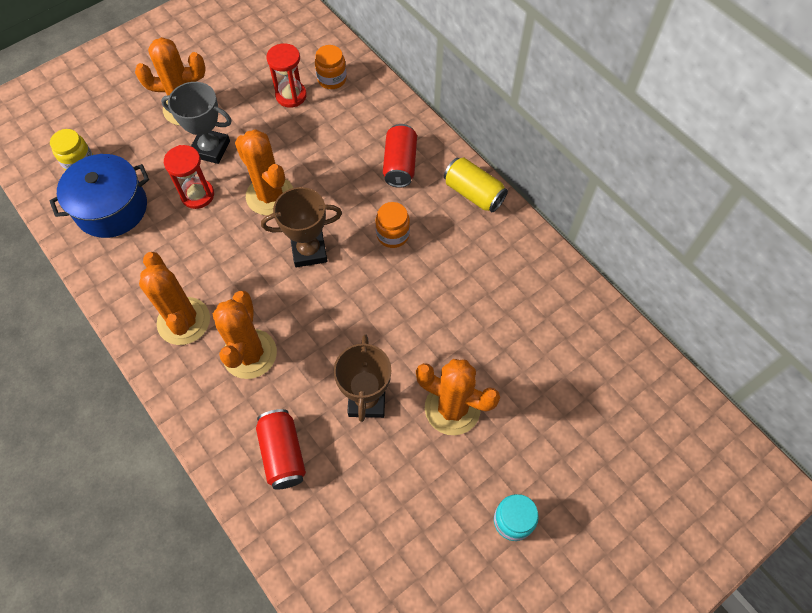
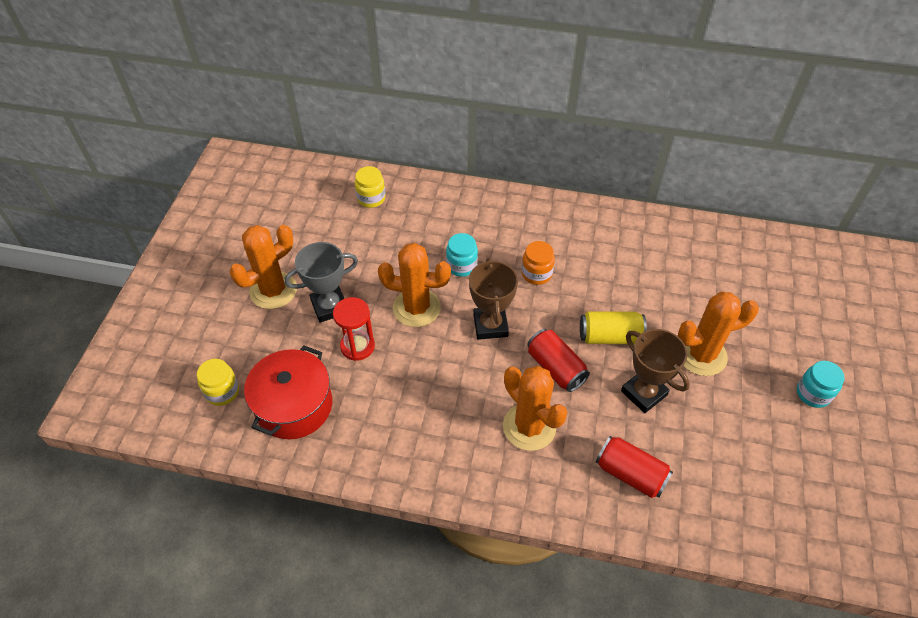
camera: 40 degrees left, 10 degrees down
(111, 208) = (294, 405): blue pot -> red pot
(183, 321) = (452, 443): orange cactus -> none
(291, 96) = (352, 228): red hourglass -> none
(309, 251) = (490, 325): brown trophy -> brown trophy turned 45 degrees counterclockwise
(332, 79) = (371, 198): orange jar -> yellow jar
(340, 185) = (461, 266): none -> turquoise jar
(400, 164) = (488, 224): red can -> red can (555, 368)
(473, 193) = (559, 211): yellow can -> yellow can (609, 336)

